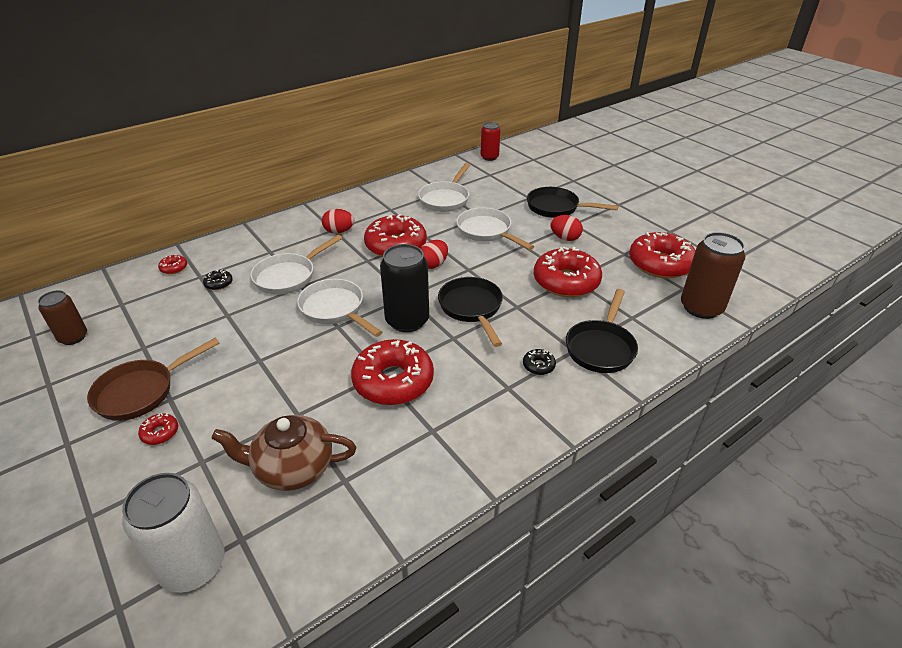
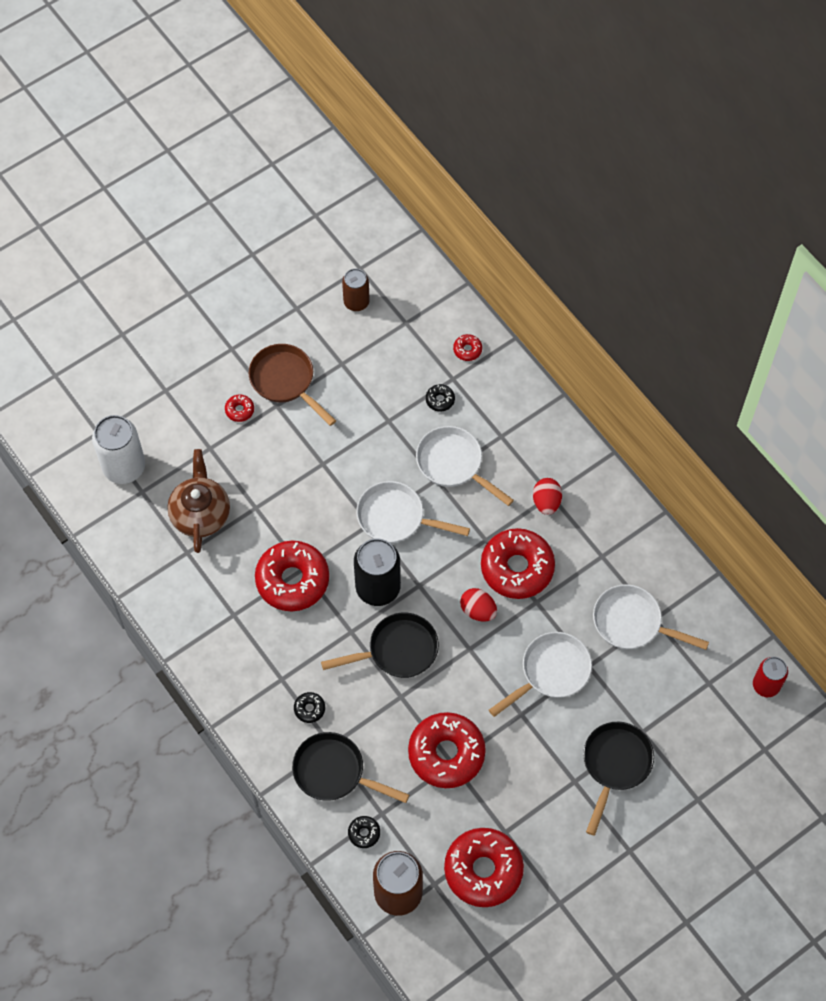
camera: 90 degrees right, 25 degrees up
(335, 309) = (396, 518): white pan -> white pan turned 120 degrees counterclockwise
(565, 238) = (539, 765): red egg -> none
(655, 328) = (364, 833): none -> black donut

